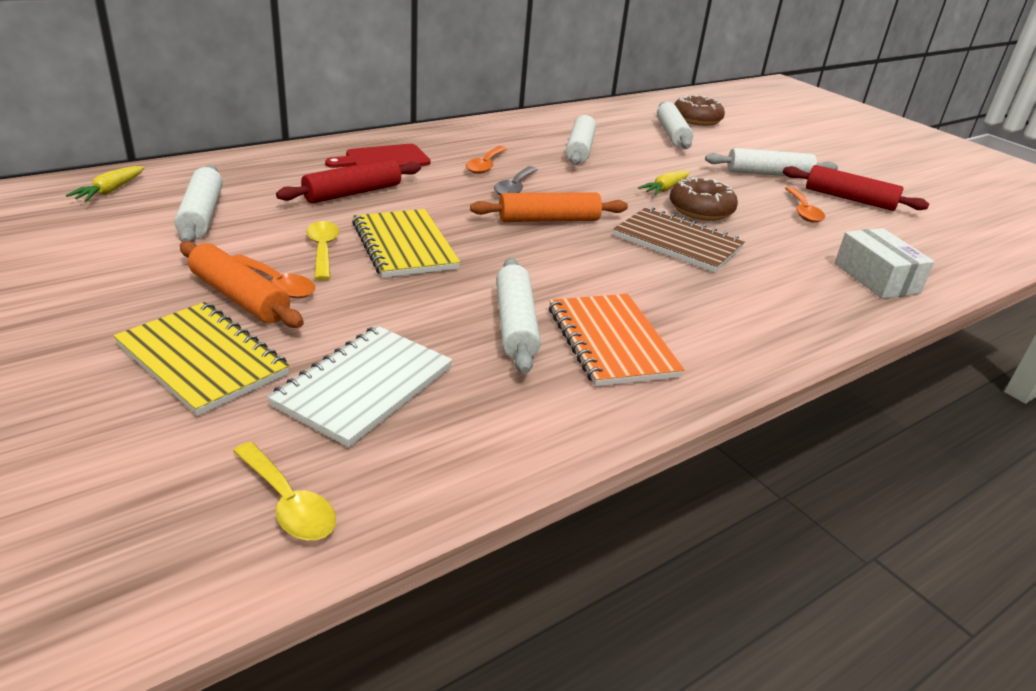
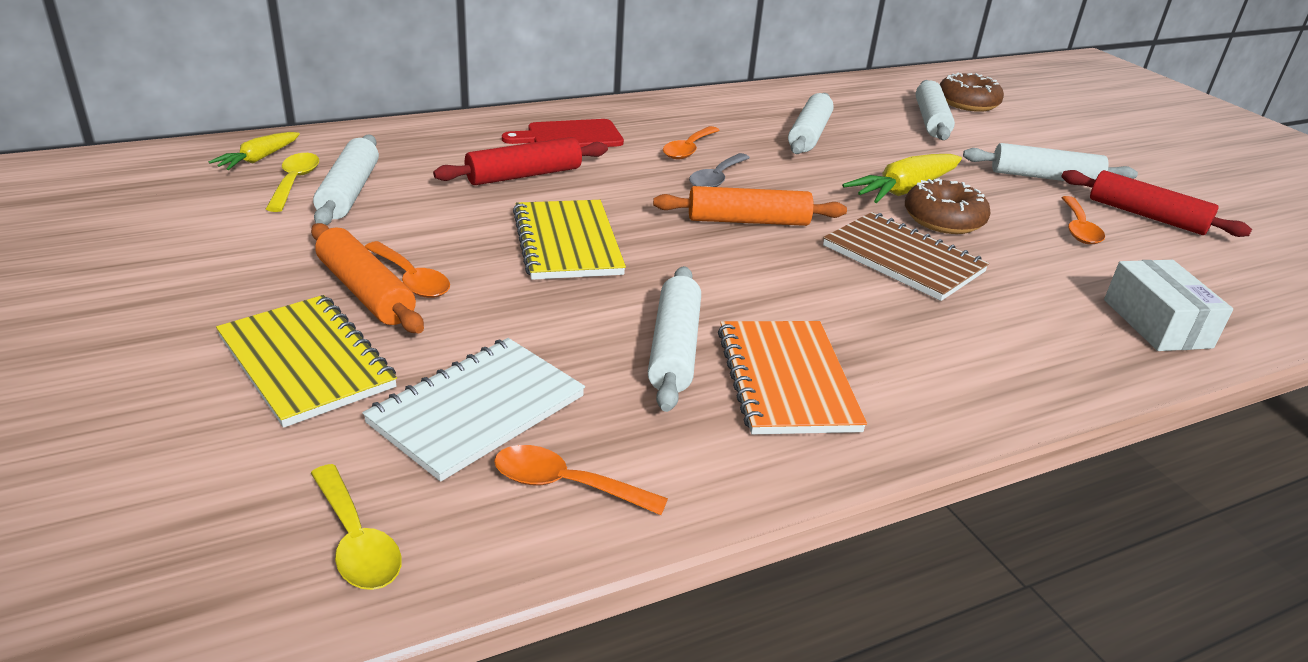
camera: 10 degrees right, 0 degrees up
(323, 250) = (472, 241): yellow spoon -> yellow spoon (294, 182)
(455, 440) = (566, 485): none -> orange spoon
(664, 189) = (904, 190): yellow carrot -> yellow carrot, size x1.67

